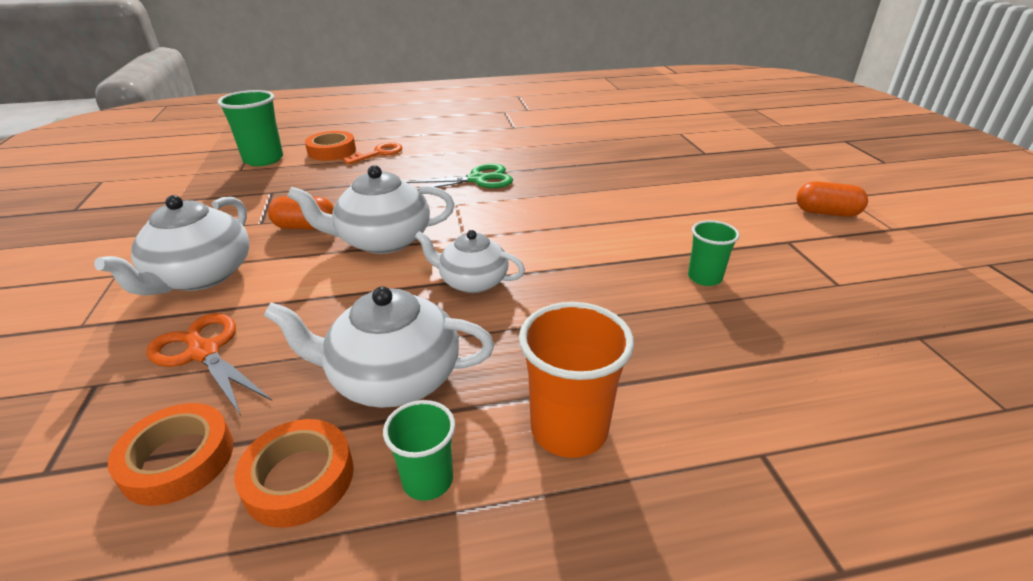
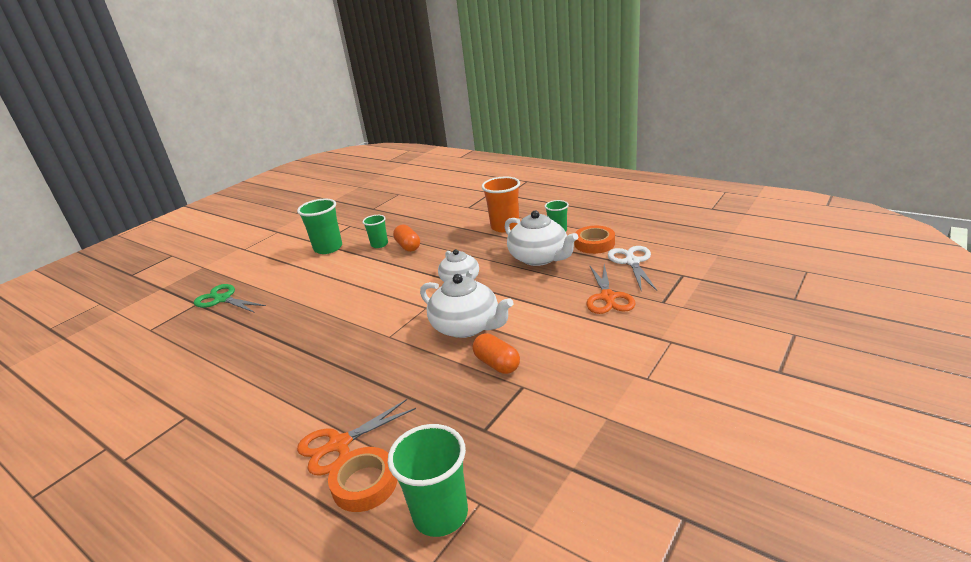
camera: 130 degrees left, 5 degrees down
(178, 460) = (632, 261): orange tape -> white scissors
(200, 276) = (590, 349): white teapot -> none
(378, 153) = (339, 444): orange key -> orange scissors
(478, 179) = (339, 353): green scissors -> green scissors (222, 299)
(755, 241) = (328, 248): none -> green cup
(826, 213) = (273, 246): orange capsule -> orange capsule (408, 246)

